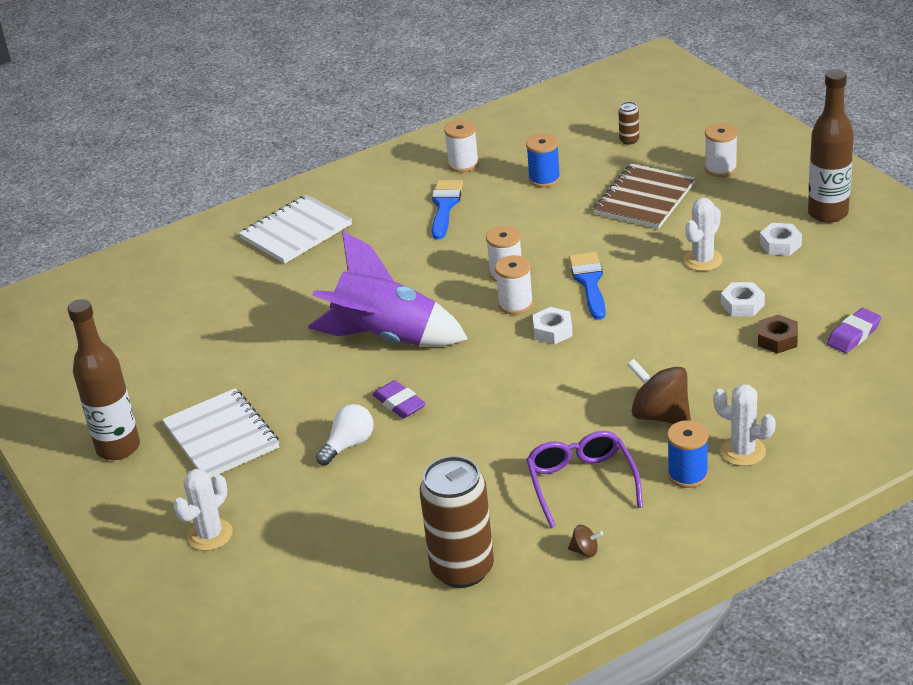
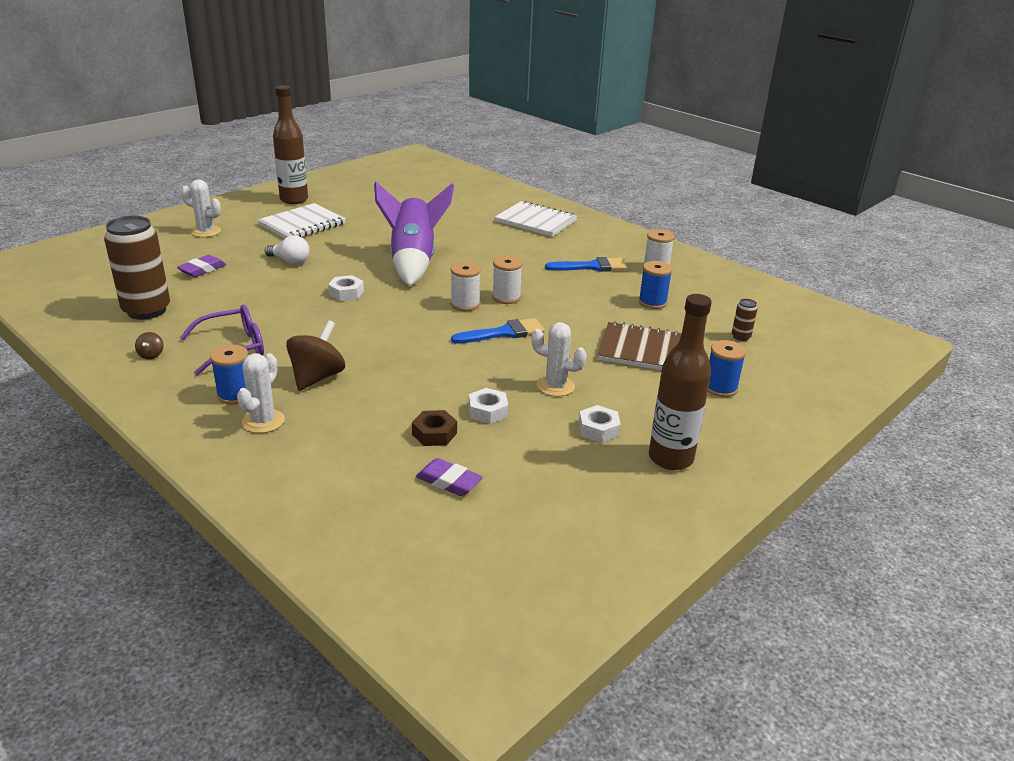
camera: 70 degrees right, 5 degrees down
(399, 403) = (335, 273): purple eraser -> purple eraser (202, 270)
(552, 331) = (431, 322): white nut -> white nut (346, 293)
(720, 169) = (720, 388): white spool -> blue spool

